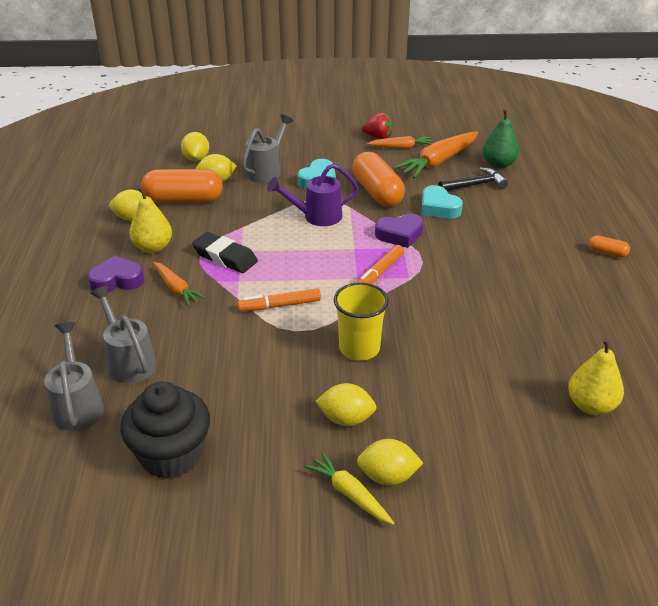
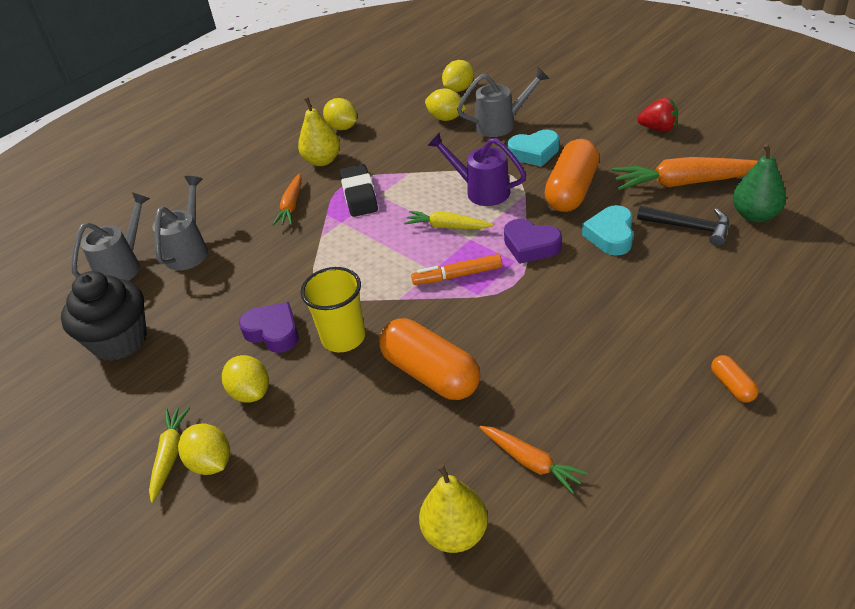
camera: 50 degrees right, 5 degrees up
(117, 280) = (265, 178): purple heart -> purple heart (273, 332)
(183, 199) = (399, 126): orange capsule -> orange capsule (431, 374)
(280, 306) = (339, 262): orange marker -> none
(326, 248) = (447, 227): none -> yellow carrot
(378, 137) = (658, 128): red strawberry -> red strawberry turned 45 degrees counterclockwise
(401, 147) = (667, 150): orange carrot -> orange carrot (531, 462)

